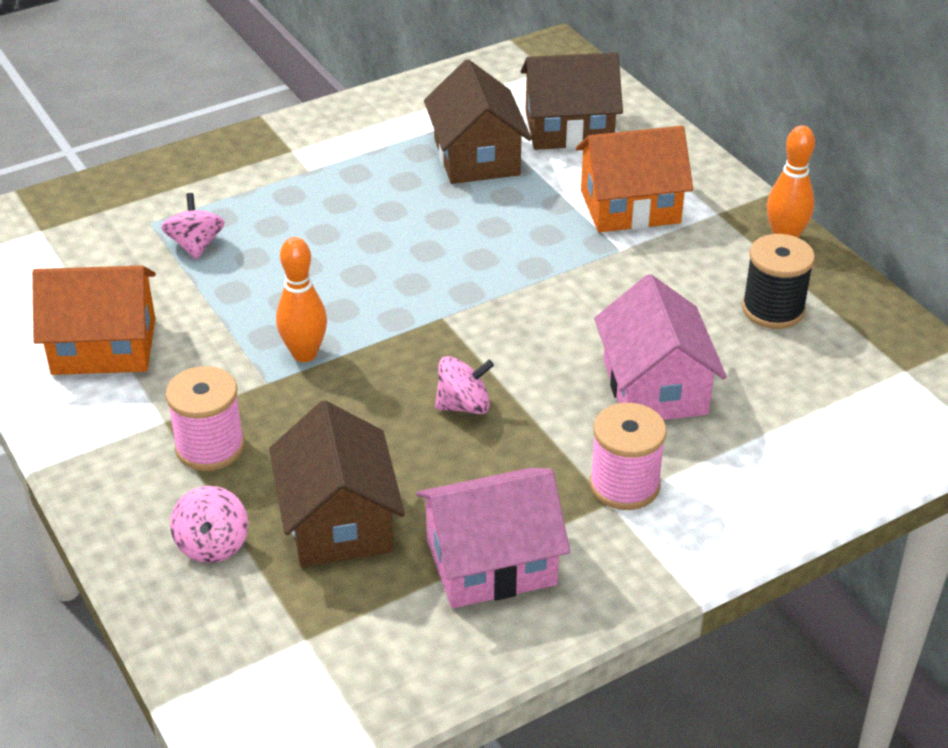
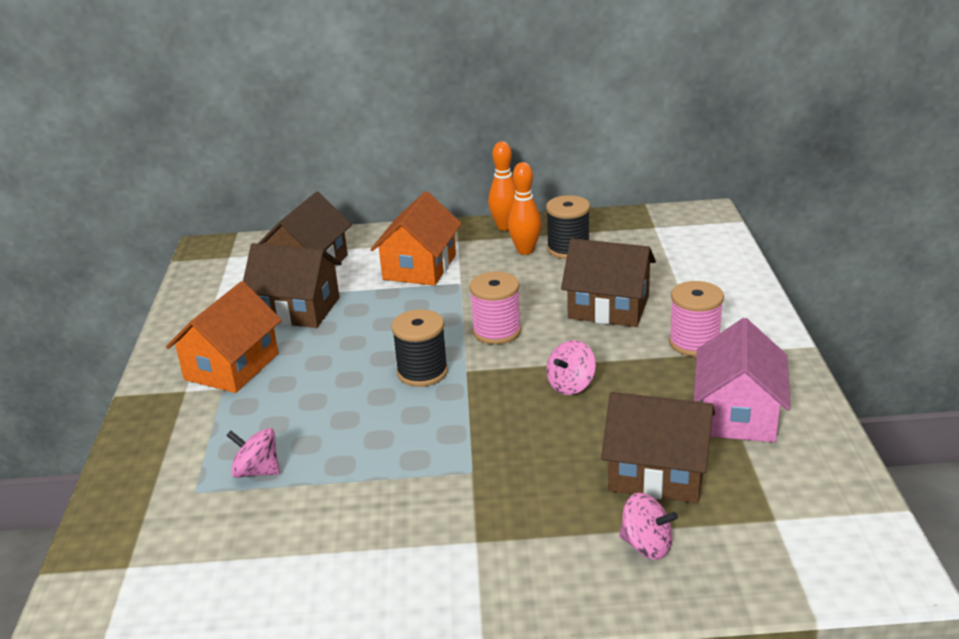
camera: 60 degrees left, 10 degrees down
(104, 346) = (345, 557): orange house -> orange house (232, 366)
(210, 447) = (529, 521): pink spool -> pink spool (496, 331)
(304, 354) = (453, 444): orange bowling pin -> orange bowling pin (525, 250)
(417, 287) = (422, 372): none -> black spool
(464, 405) = (571, 385): pink spinning top -> pink spinning top turned 150 degrees counterclockwise
(654, 387) = (608, 307): pink house -> brown house

